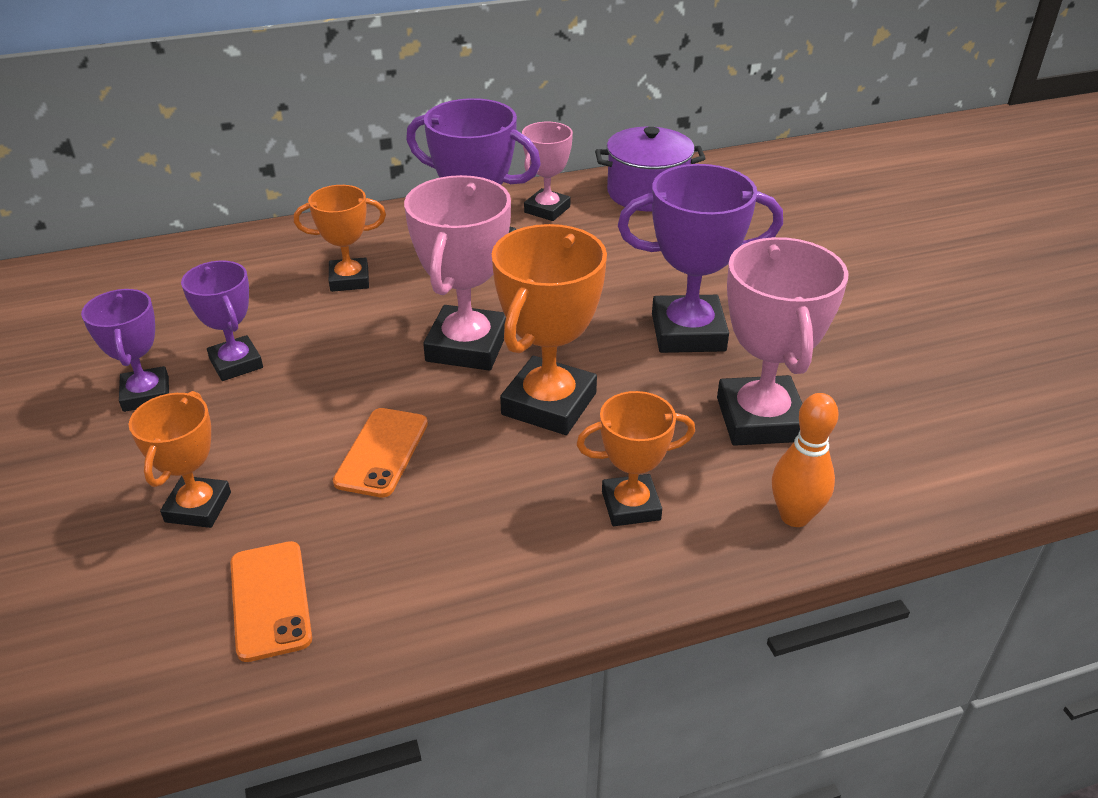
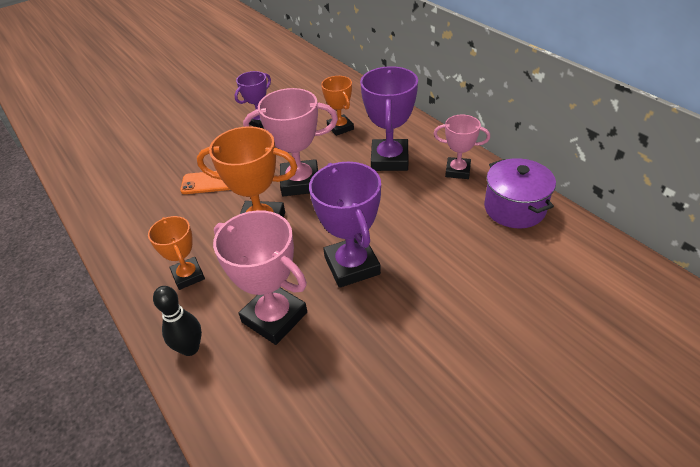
camera: 75 degrees right, 5 degrees up
(146, 394) = (232, 109): purple trophy -> none
(198, 507) = (167, 147): orange trophy -> none
(270, 600) = (119, 184): orange phone -> none
(760, 419) = (274, 317): pink trophy -> pink trophy turned 60 degrees clockwise
(794, 516) = (190, 348): orange bowling pin -> black bowling pin

